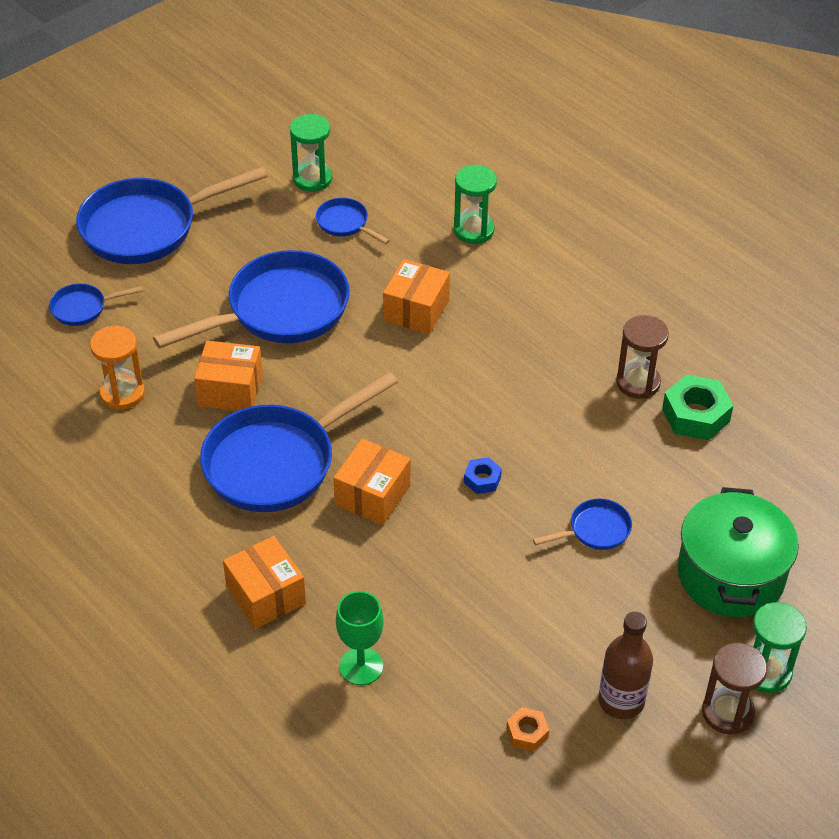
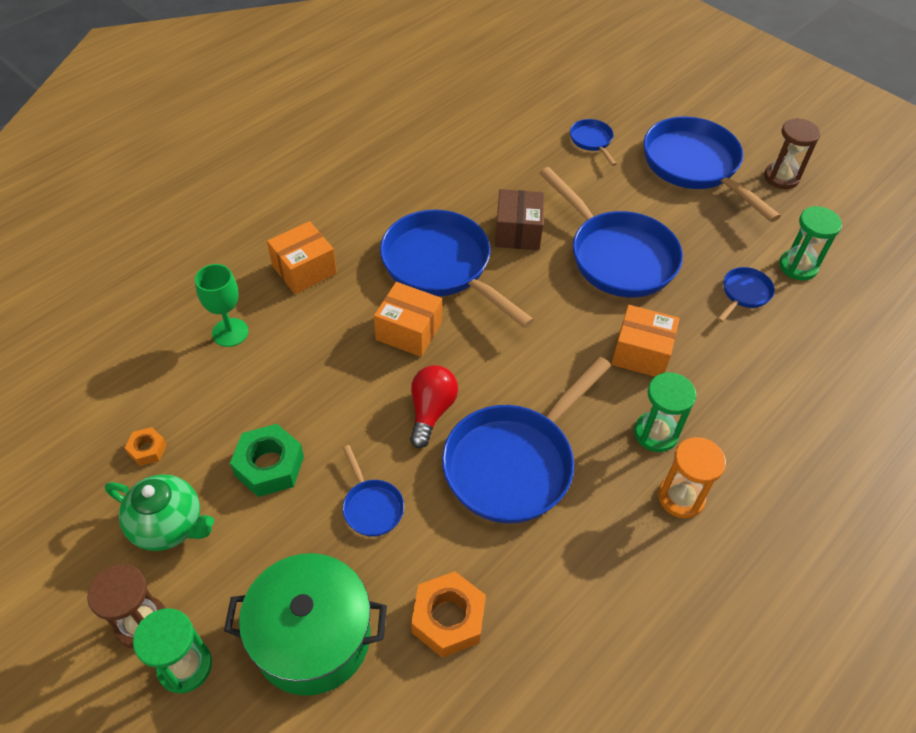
camera: 85 degrees right, 5 degrees up
(122, 393) = (505, 171): orange hourglass -> orange hourglass (681, 497)
(230, 390) = (518, 232): orange box -> brown box
(473, 230) = (770, 397): green hourglass -> green hourglass (655, 433)
(482, 480) = (431, 411): blue nut -> red light bulb
(545, 419) = (514, 463): none -> blue pan
(621, 701) = (169, 526): brown bottle -> green teapot
(638, 382) = (578, 552): brown hourglass -> brown hourglass (781, 177)
(696, 415) = (538, 612): green nut -> green nut (269, 466)
(706, 476) = (448, 618): none -> orange nut

